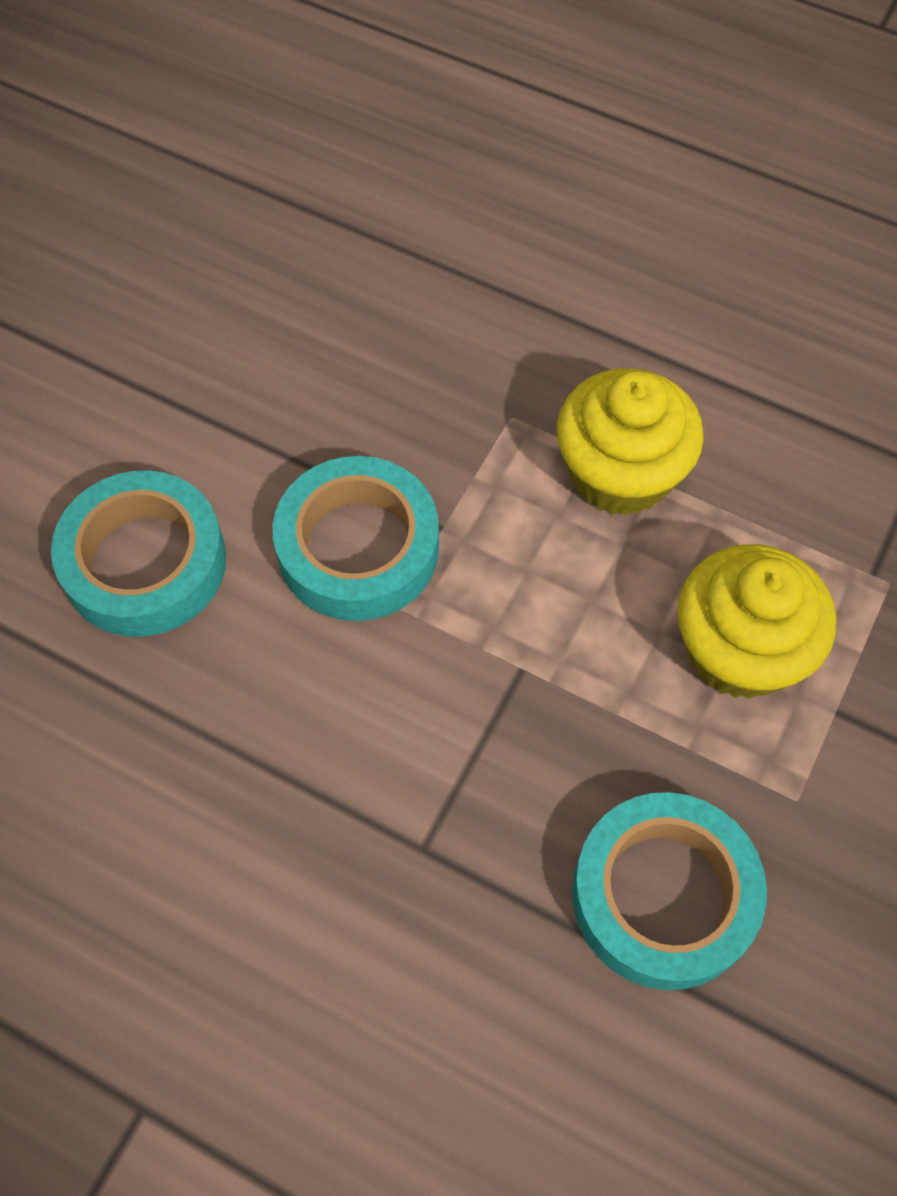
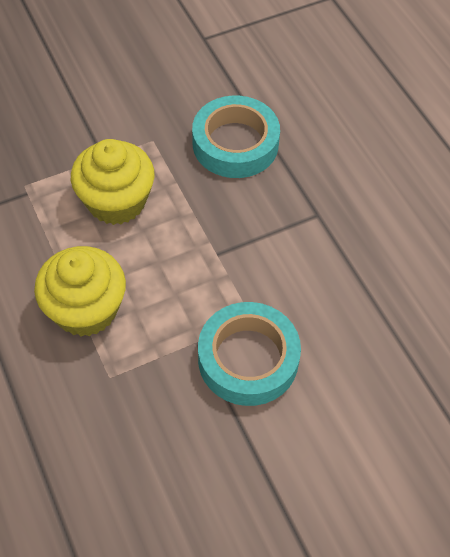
camera: 145 degrees left, 5 degrees down
(145, 563) = (366, 425): turquoise tape -> none

